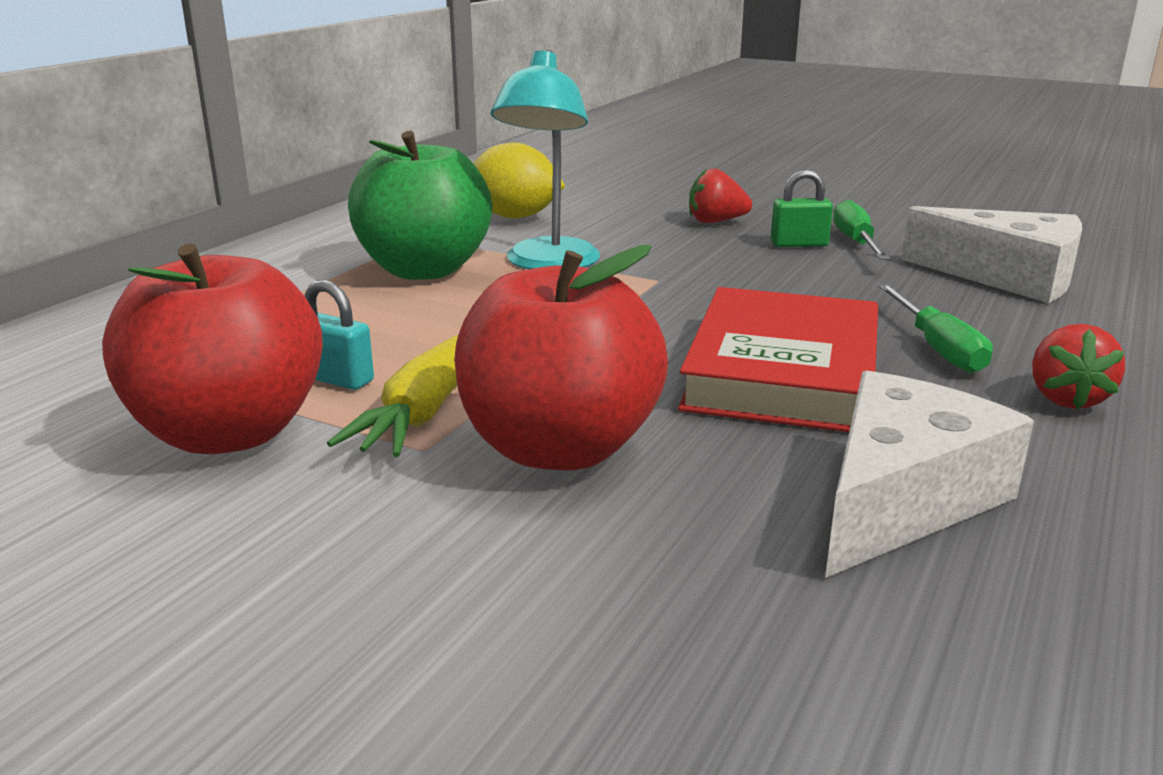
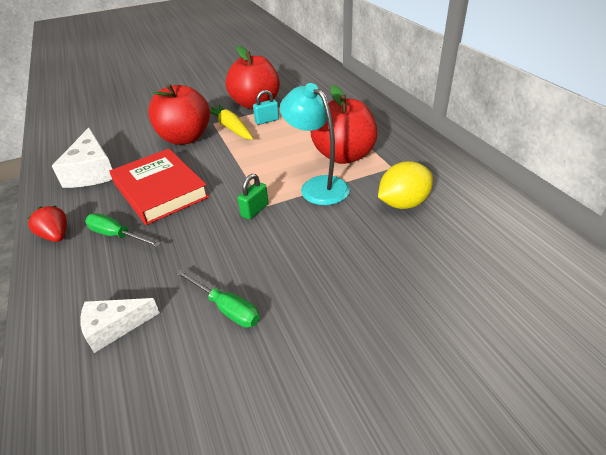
camera: 130 degrees right, 15 degrees up
(424, 270) = (344, 156): green apple -> red apple
(715, 222) = (323, 273): red strawberry -> none
(799, 244) = (251, 281): green padlock -> green padlock (254, 210)
(1007, 277) = (114, 327): white cheese -> white cheese, size x0.63

